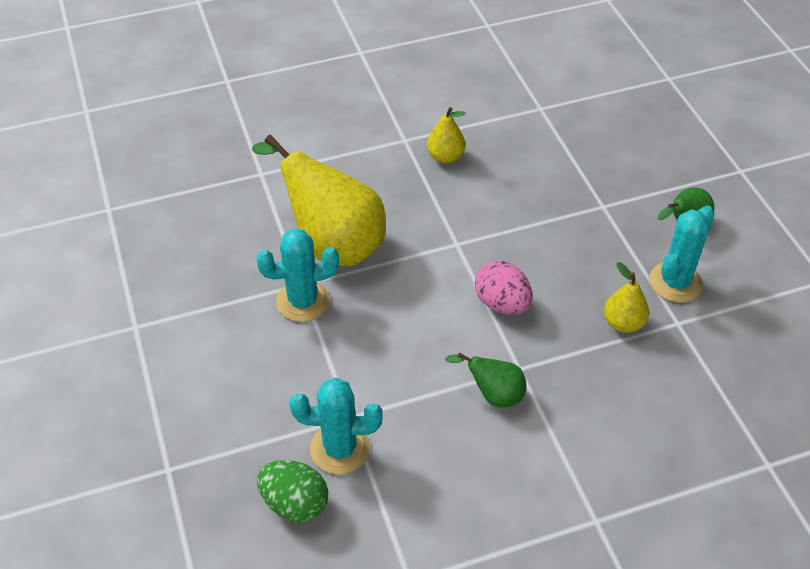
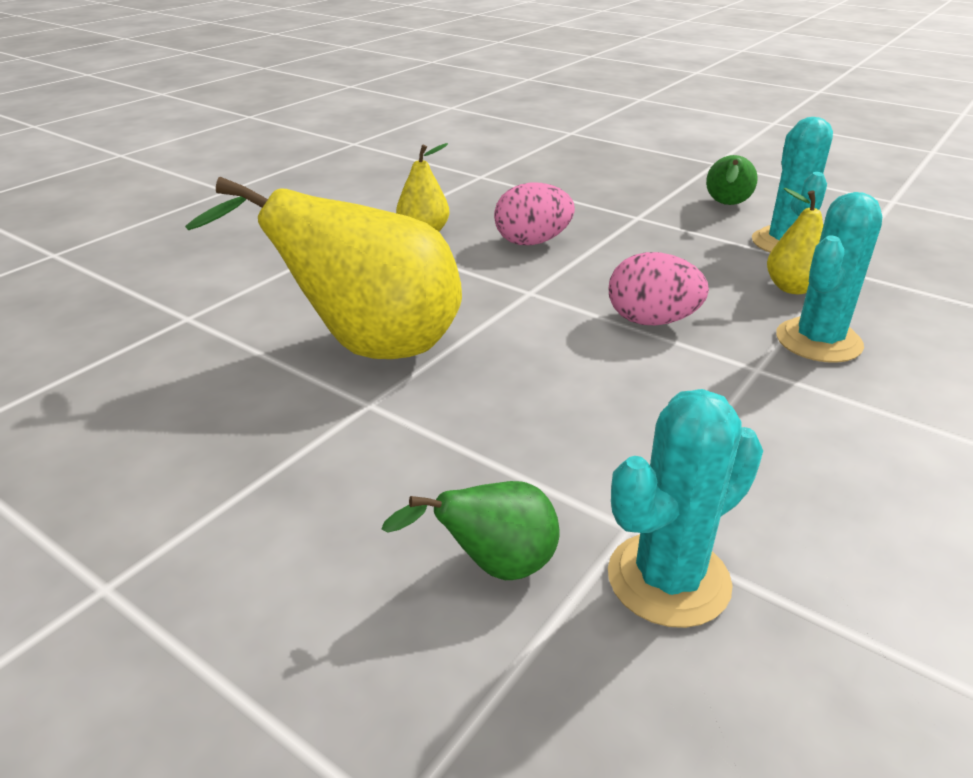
camera: 35 degrees left, 15 degrees down
(295, 504) = (705, 716): green egg -> none
(303, 301) = (392, 421): turquoise cactus -> turquoise cactus (818, 341)
(493, 395) = (769, 407): green pear -> green pear (494, 566)
(504, 198) = (532, 242): none -> pink egg

